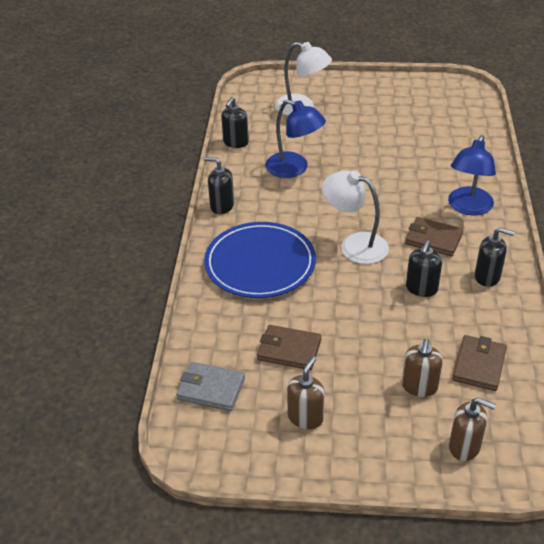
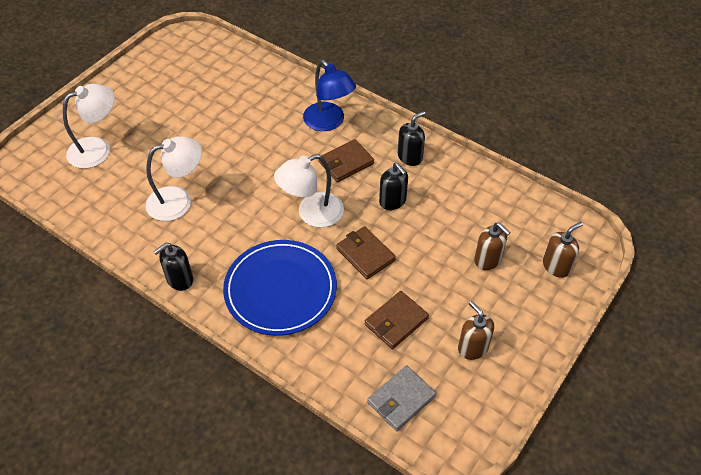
camera: 60 degrees left, 10 degrees up
(235, 142) = (97, 223): black soap dispenser -> none
(294, 168) = (178, 201): blue lamp -> white lamp
(479, 365) = (490, 214): brown wallet -> brown wallet (365, 254)

